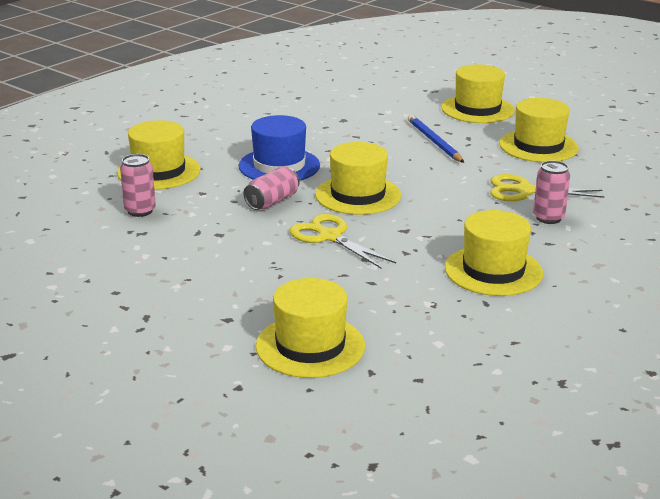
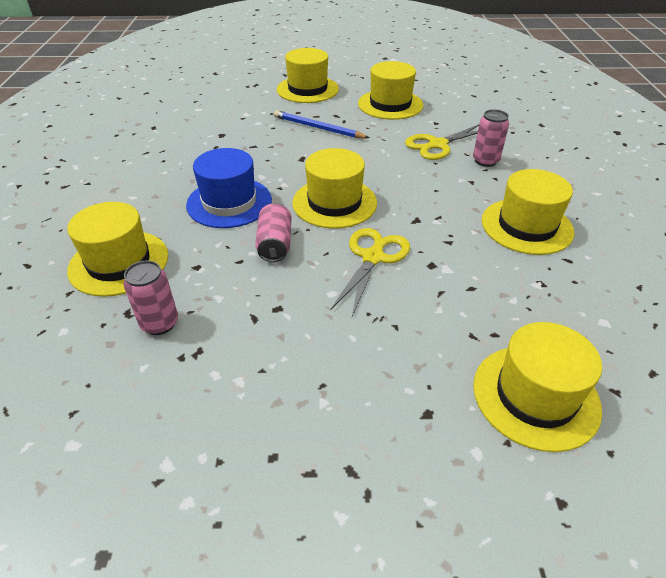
camera: 40 degrees left, 15 degrees up
(329, 236) = (373, 257): yellow scissors -> yellow scissors turned 105 degrees clockwise

